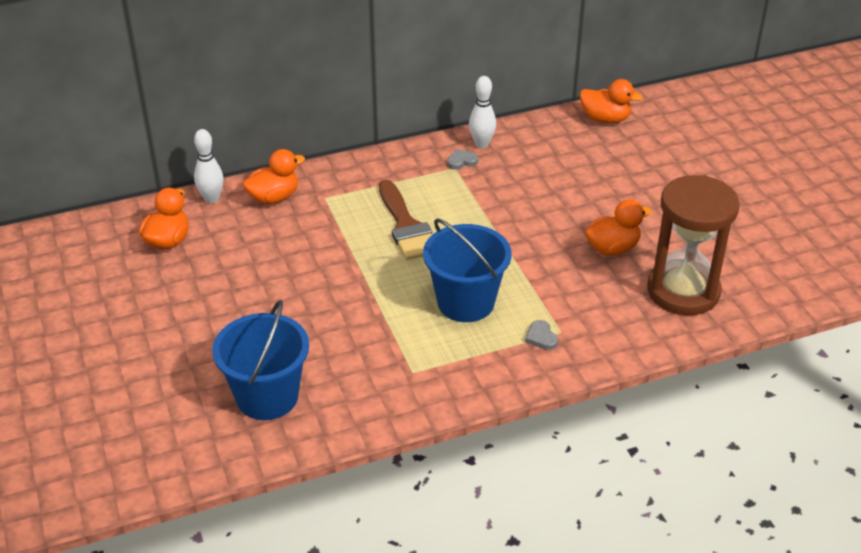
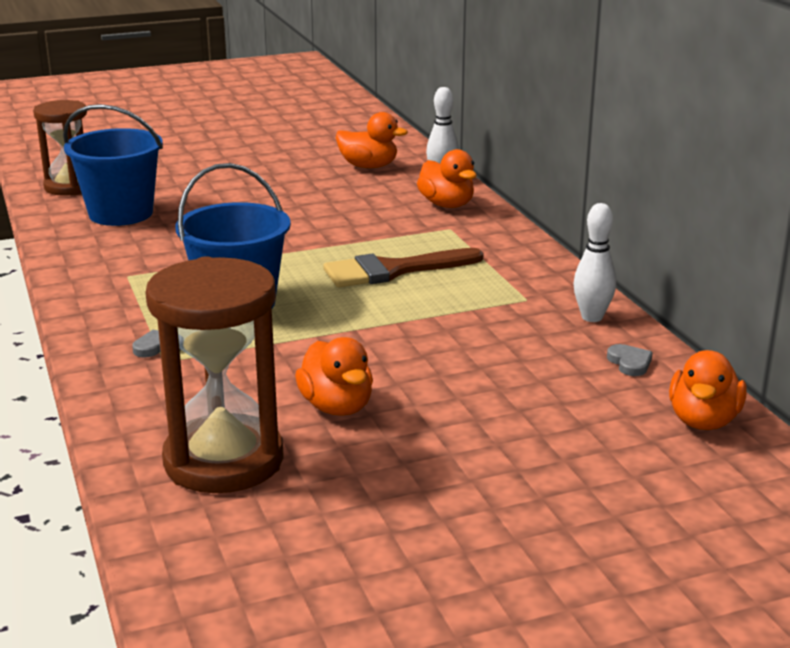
camera: 90 degrees right, 15 degrees down
(183, 449) = (69, 187): none -> brown hourglass
(461, 161) = (543, 303): grey heart -> grey heart (630, 363)

